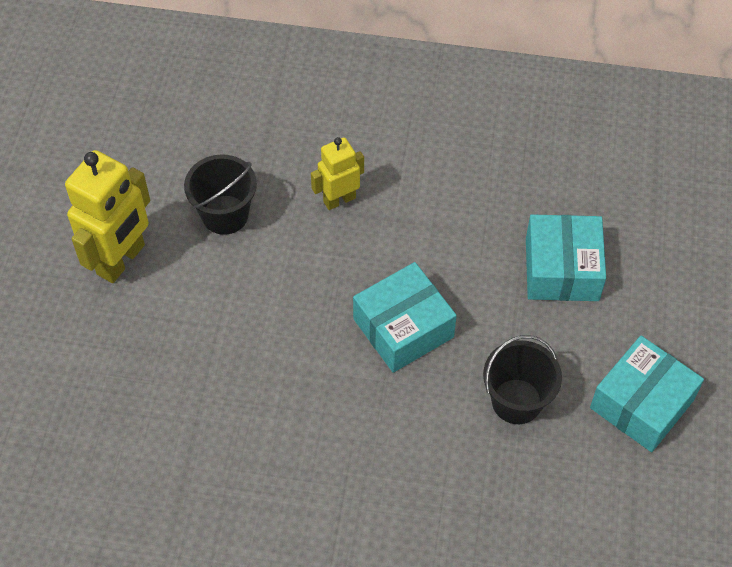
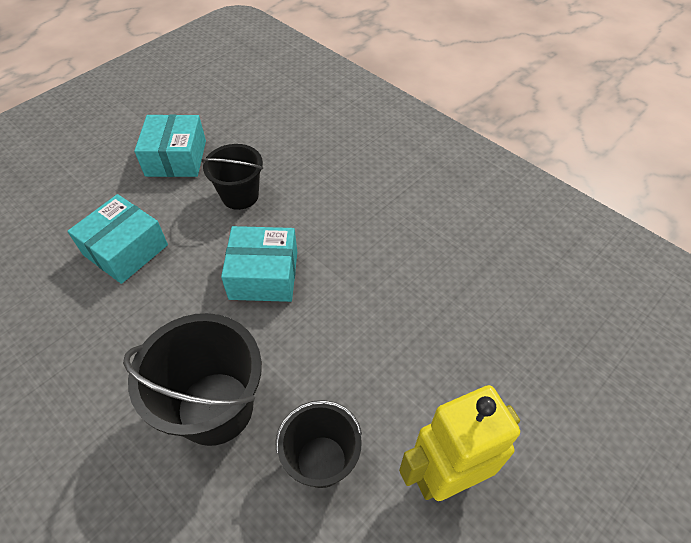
camera: 145 degrees left, 5 degrees down
(339, 199) = (215, 408): yellow robot -> black bucket
(642, 404) = (176, 158): turquoise box -> turquoise box turned 75 degrees counterclockwise

